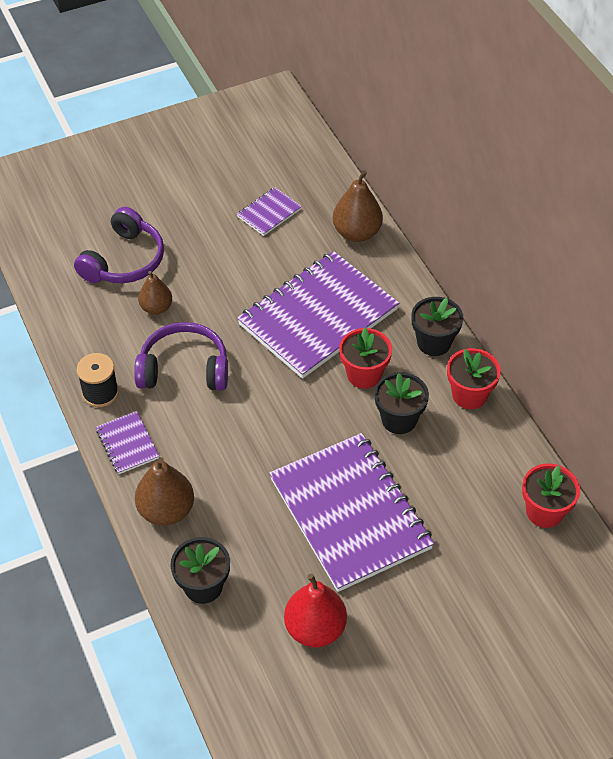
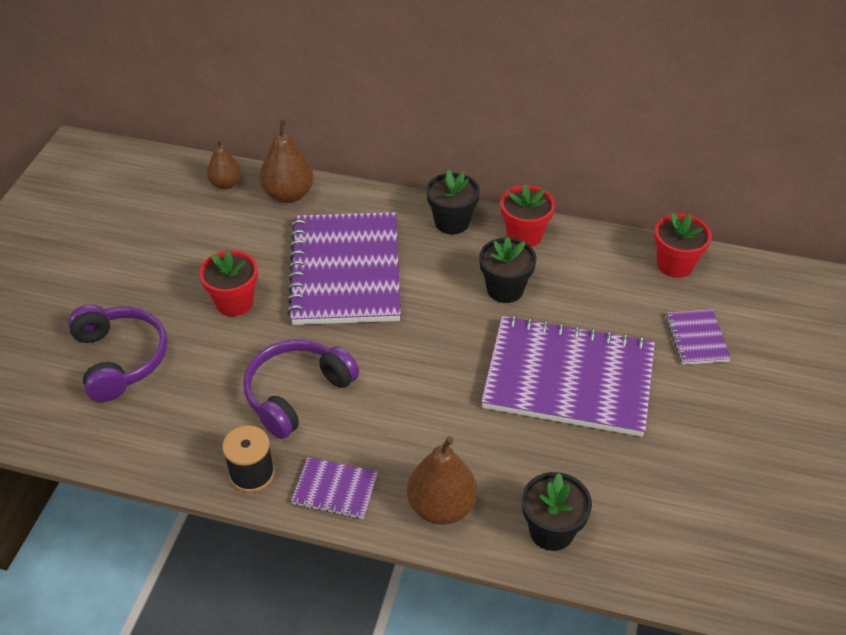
camera: 50 degrees left, 5 degrees down
(156, 308) = (204, 370): brown pear -> brown pear (226, 184)
(269, 213) = (198, 231): purple notebook -> purple notebook (697, 338)
(315, 628) = (665, 476): red pear -> none
(364, 374) = (437, 281): red flower pot -> red flower pot (234, 302)

